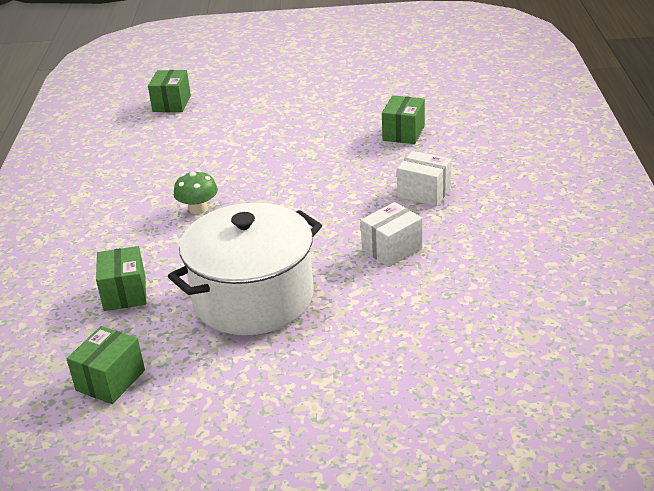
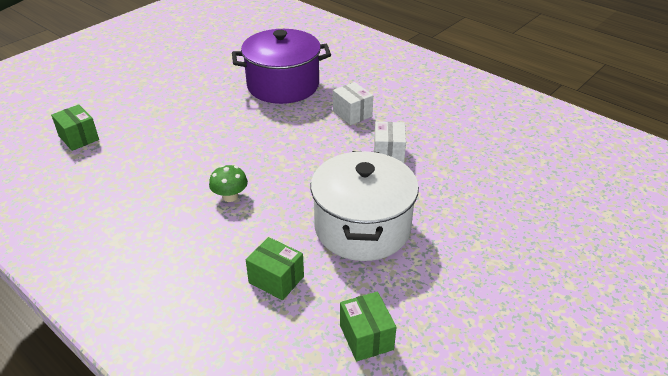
camera: 50 degrees left, 5 degrees up
(403, 133) = (283, 85): green box -> purple pot
(424, 193) = (352, 114): white box -> white box turned 75 degrees clockwise

